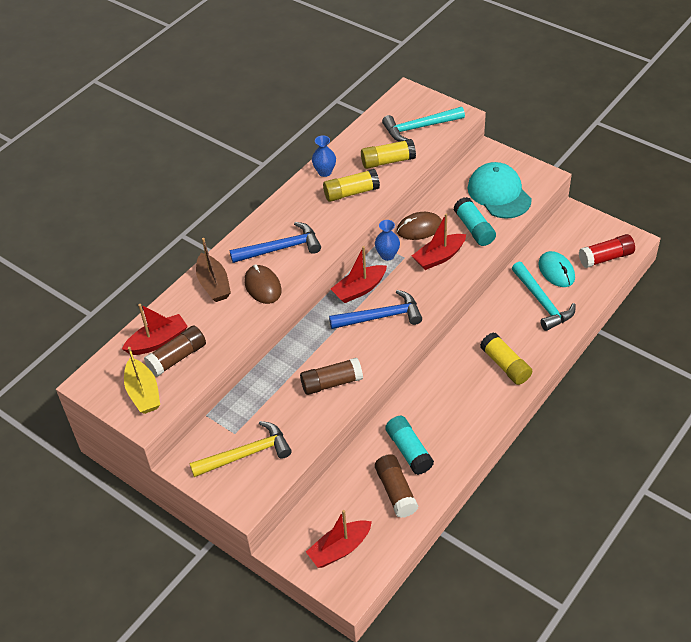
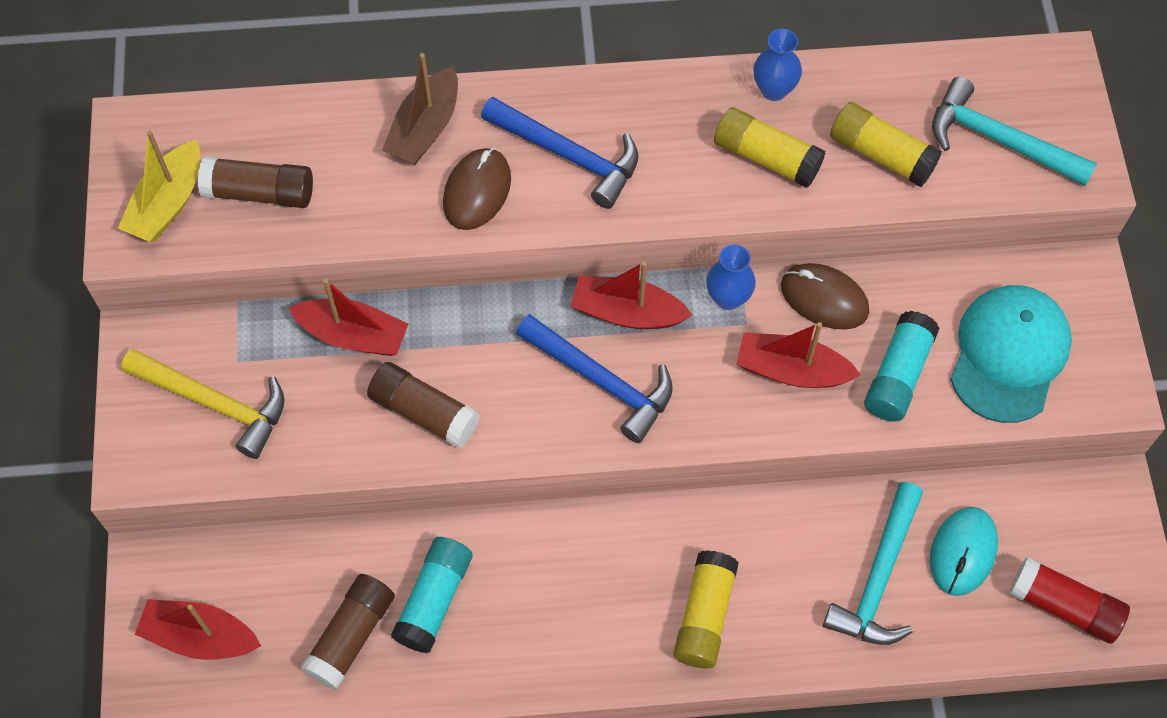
camera: 45 degrees right, 15 degrees up
(158, 341) = (267, 147): red boat -> red boat (353, 335)

